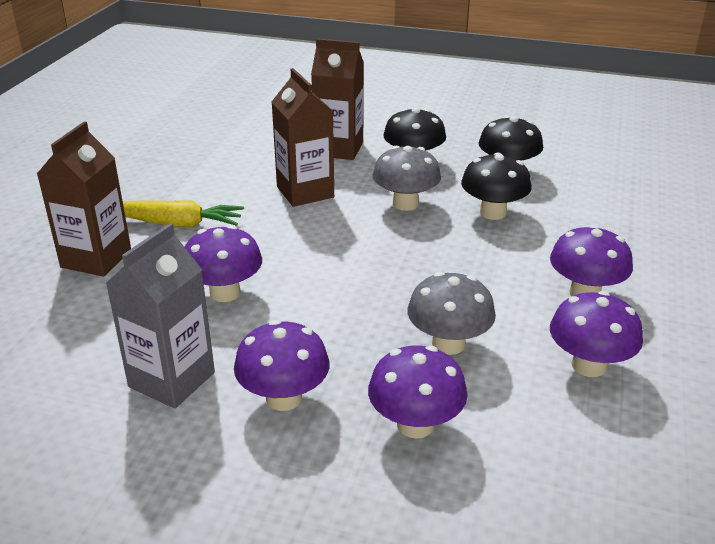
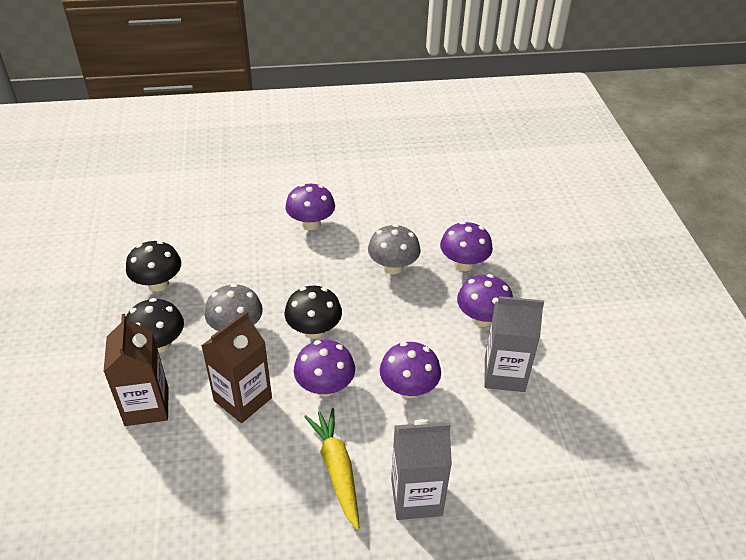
camera: 115 degrees left, 10 degrees up
(96, 259) = (416, 497): brown carton -> grey carton
(493, 213) = (230, 279): black mushroom -> black mushroom (314, 330)
(588, 365) = (378, 215): purple mushroom -> purple mushroom (325, 387)

